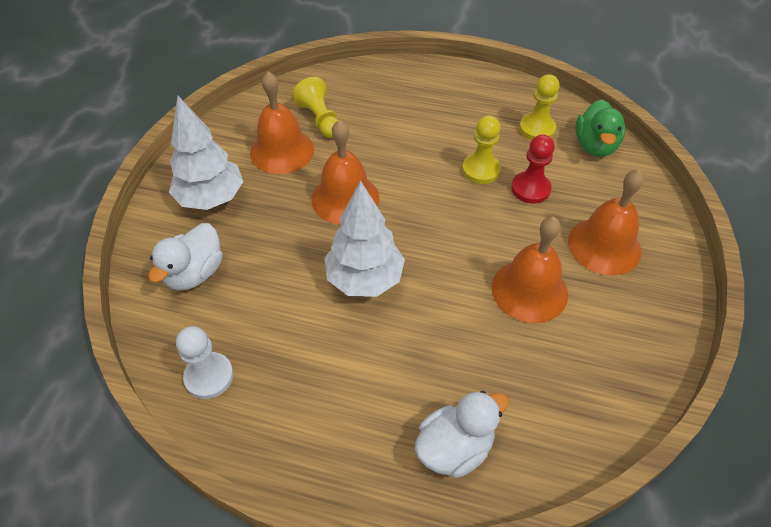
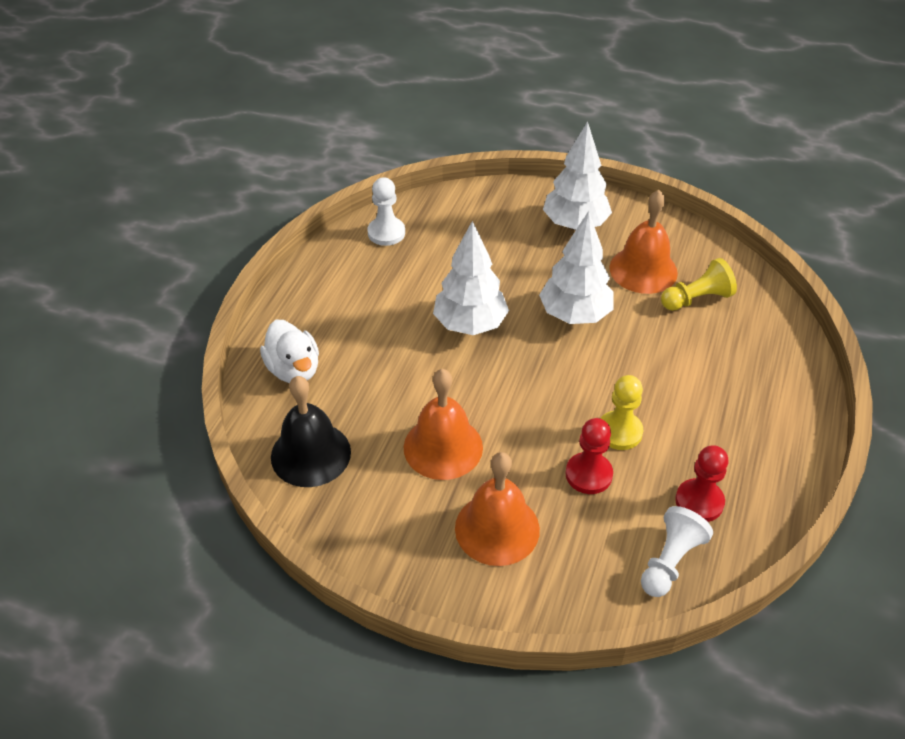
camera: 95 degrees right, 5 degrees down
(195, 273) = (487, 220): white duck -> none
(345, 198) = (574, 315): orange bell -> white tree
(537, 129) = (699, 502): yellow pawn -> red pawn
(570, 407) = (310, 454): none -> black bell
(595, 146) = (670, 561): green duck -> white pawn

